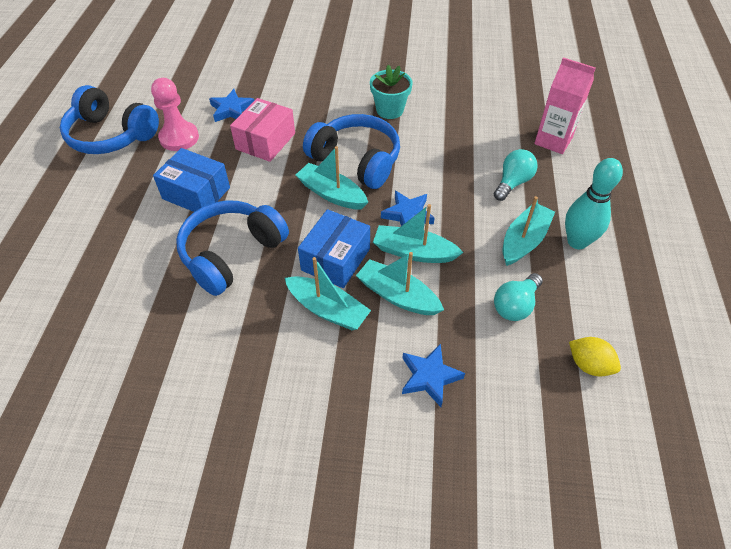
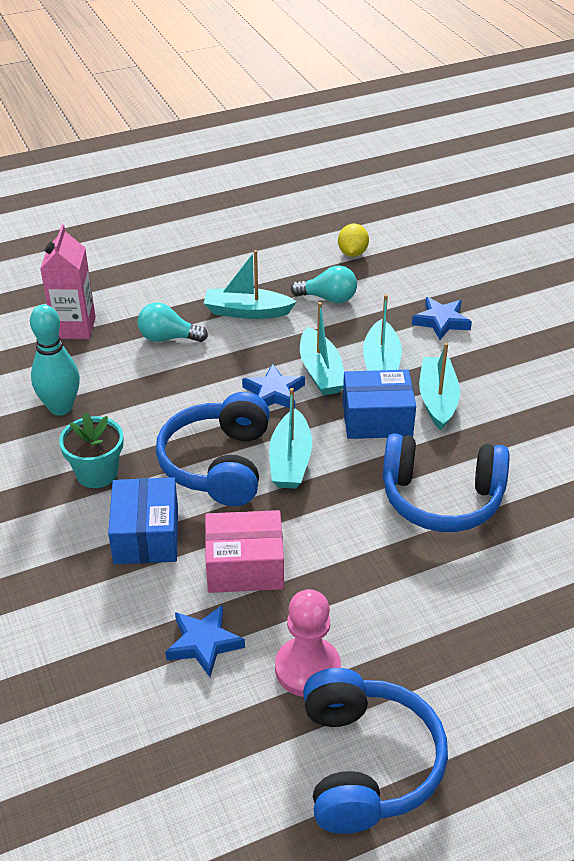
camera: 120 degrees left, 10 degrees down
(196, 193) = (388, 582): blue box -> blue box (146, 535)
(577, 242) = (222, 283): turquoise bowling pin -> turquoise bowling pin (61, 407)

